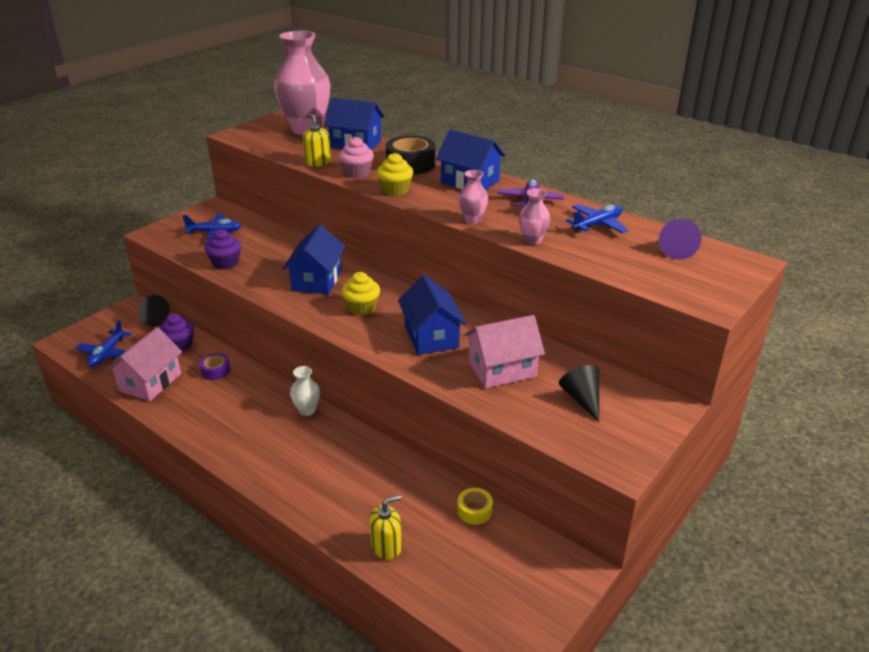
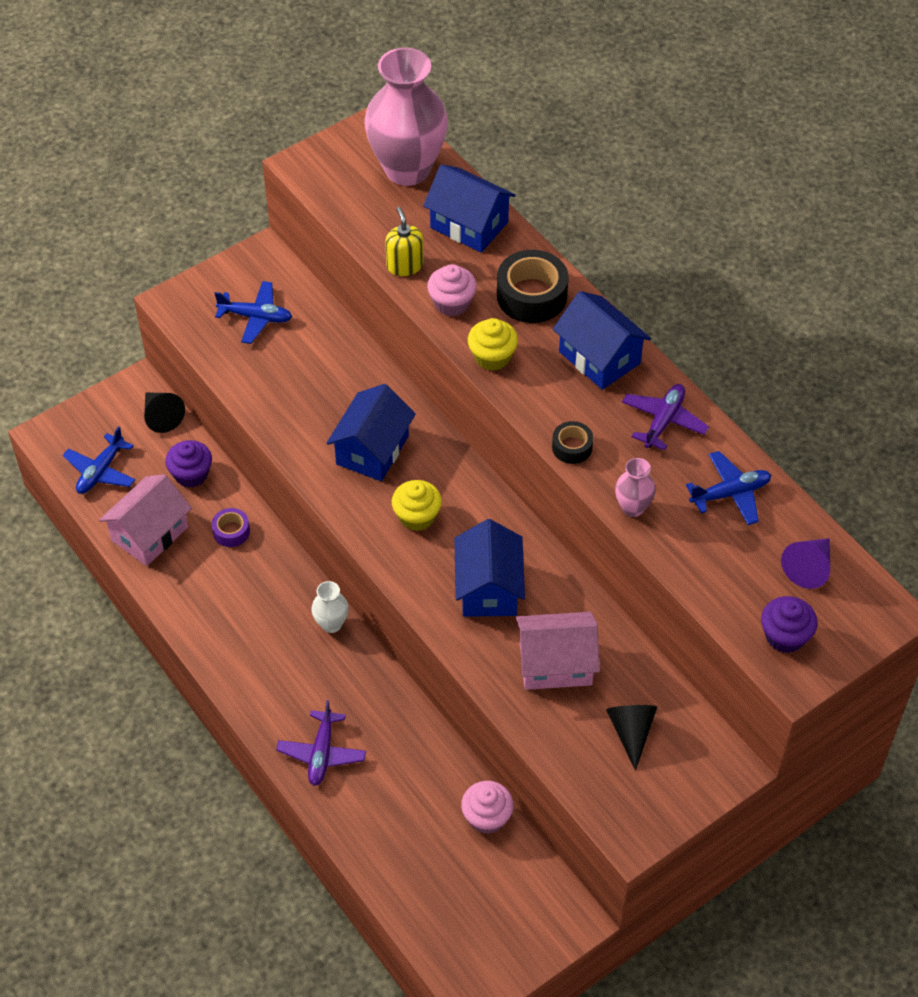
camera: 15 degrees right, 20 degrees up
(225, 263) = (261, 388): purple cupcake -> purple cupcake (785, 636)
(320, 494) = (322, 753): none -> purple plane
(386, 546) = (377, 839): yellow soap dispenser -> none
(472, 220) = (572, 447): pink vase -> black tape
(474, 511) = (487, 817): yellow tape -> pink cupcake

